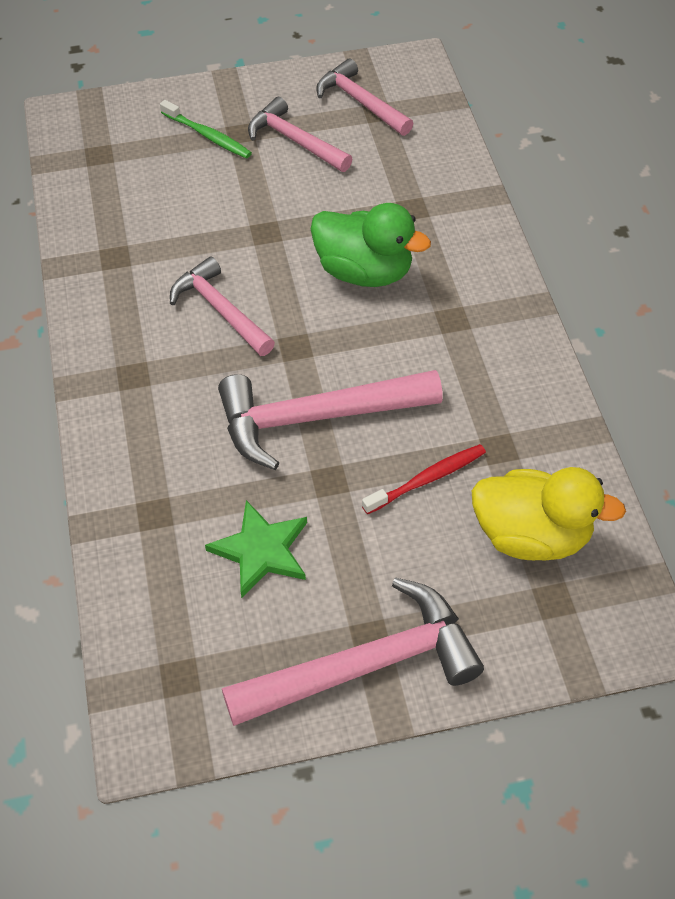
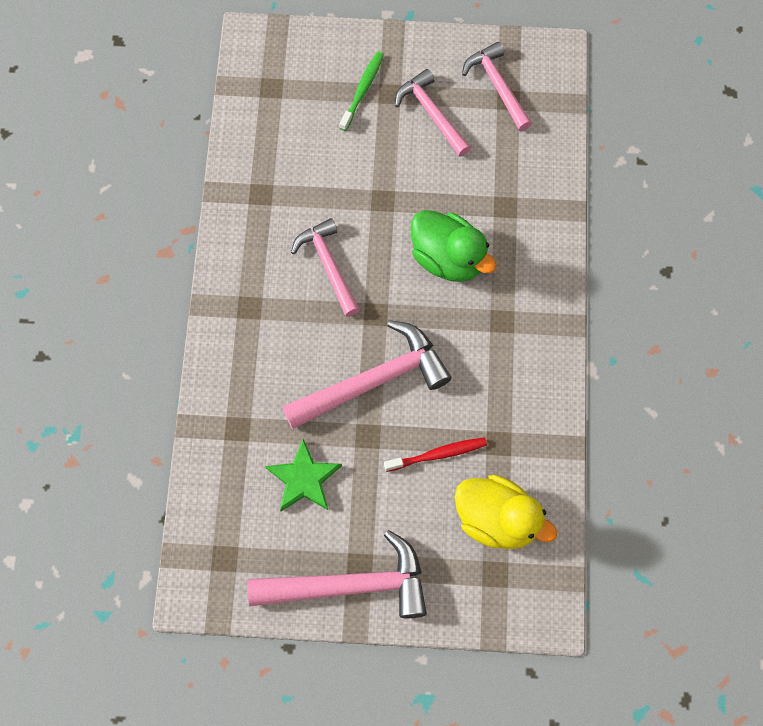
camera: 15 degrees right, 15 degrees up
(208, 136) = (362, 90): green toothbrush -> green toothbrush turned 120 degrees counterclockwise
(316, 418) = (373, 381): pink hammer -> pink hammer turned 150 degrees clockwise

